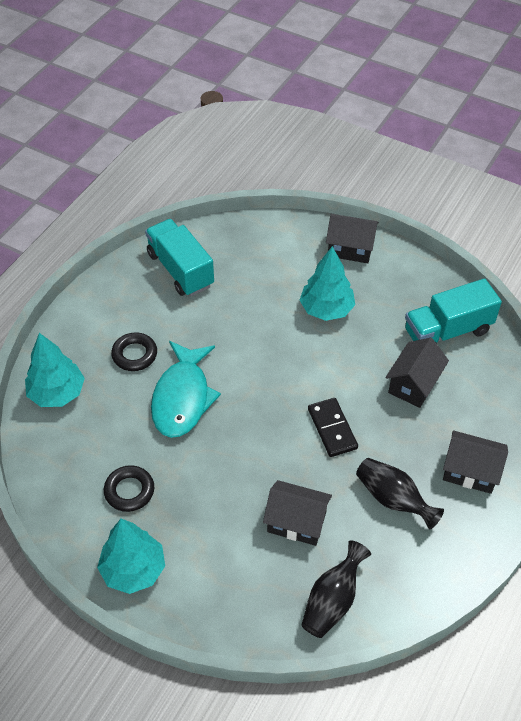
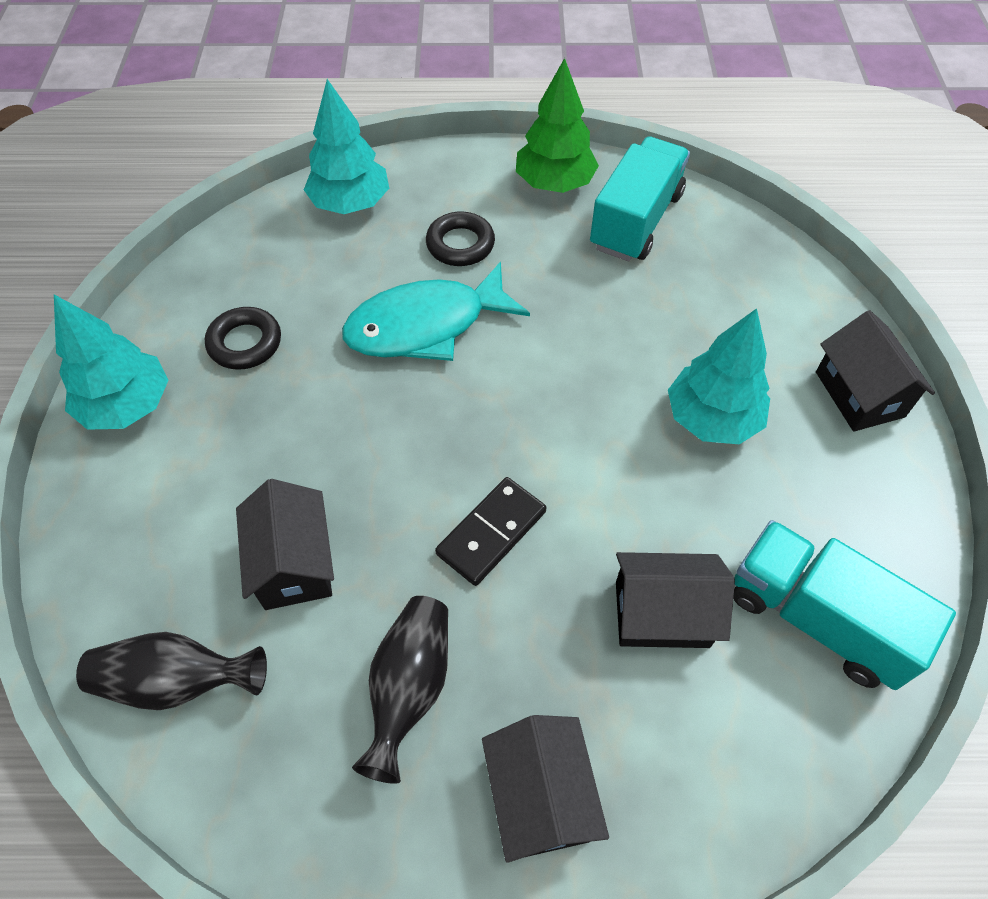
camera: 60 degrees right, 5 degrees up
(123, 290) = (554, 183): none -> green tree

